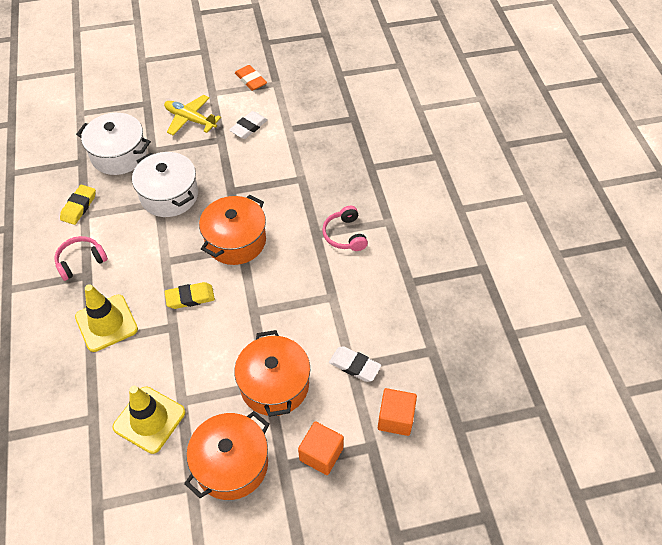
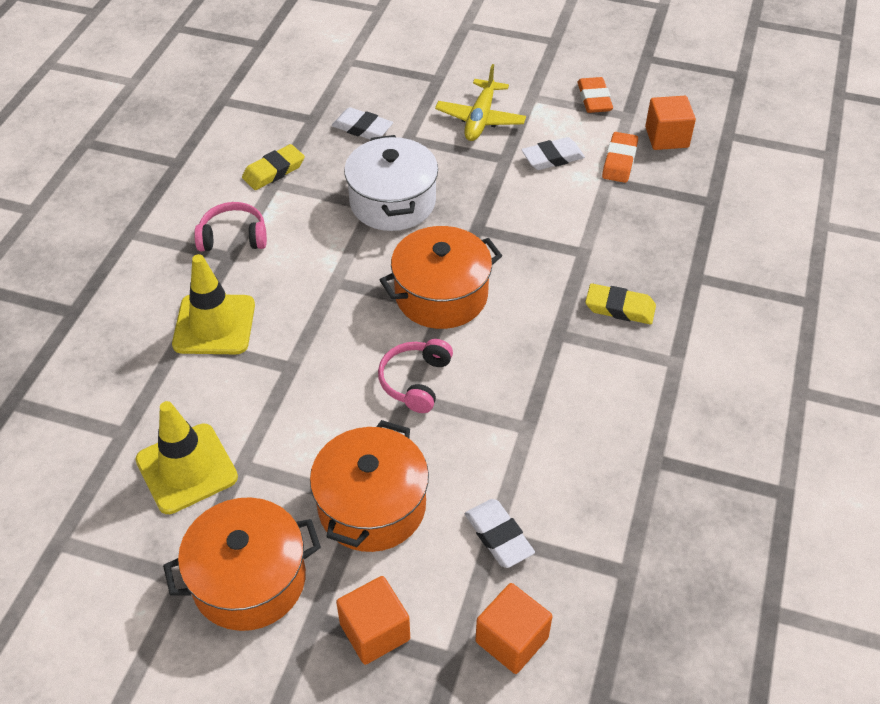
camera: 30 degrees right, 5 degrees down
(119, 155) = (362, 128): white pot -> white eraser
(190, 119) = (480, 119): yellow plane -> yellow plane turned 135 degrees counterclockwise
(190, 297) = (336, 340): yellow eraser -> yellow eraser (620, 308)
(288, 114) = (619, 161): none -> orange eraser
(306, 88) = (666, 137): none -> orange cube
(345, 235) = (598, 352): pink headphones -> pink headphones (415, 381)

